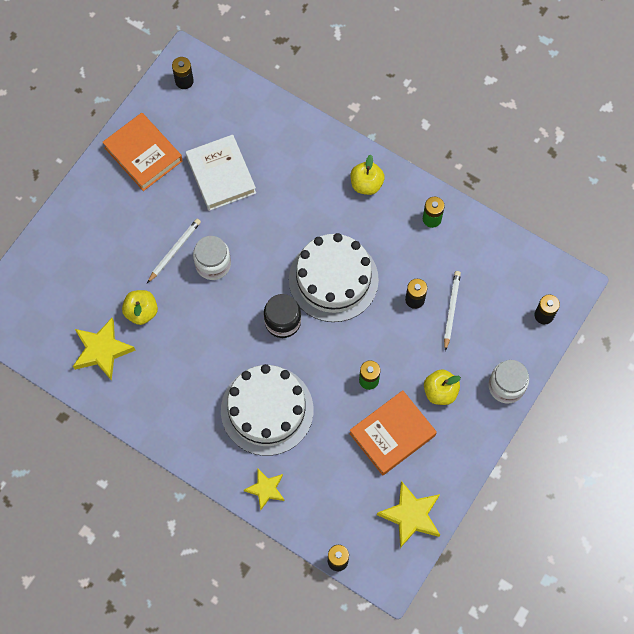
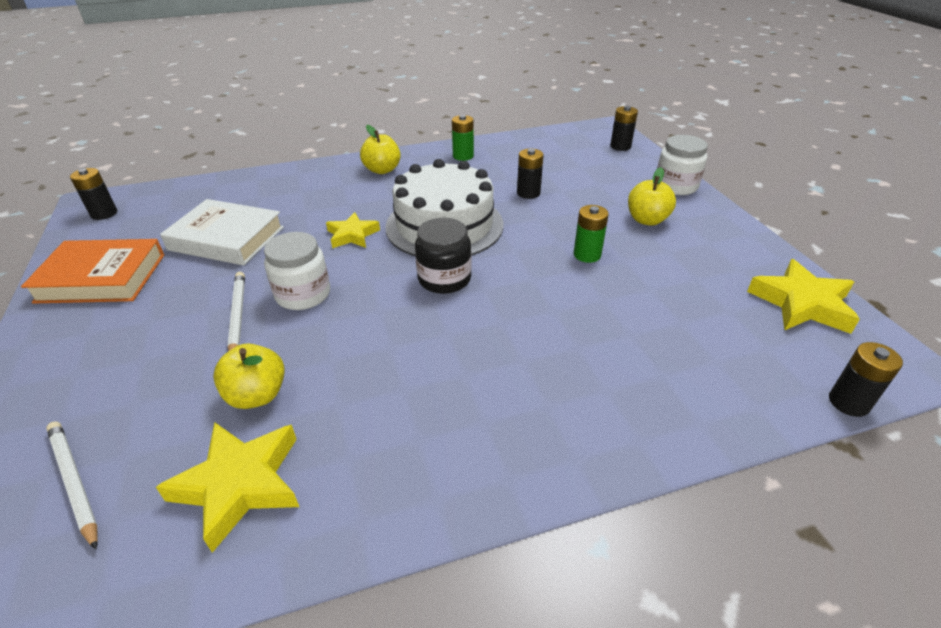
camera: 50 degrees left, 30 degrees down
(266, 489) = (671, 418): yellow star -> yellow star (352, 235)
(267, 410) = (544, 350): white cake -> none
(392, 434) = (673, 269): orange book -> none
(451, 310) = (563, 181): white pencil -> white pencil (74, 482)

